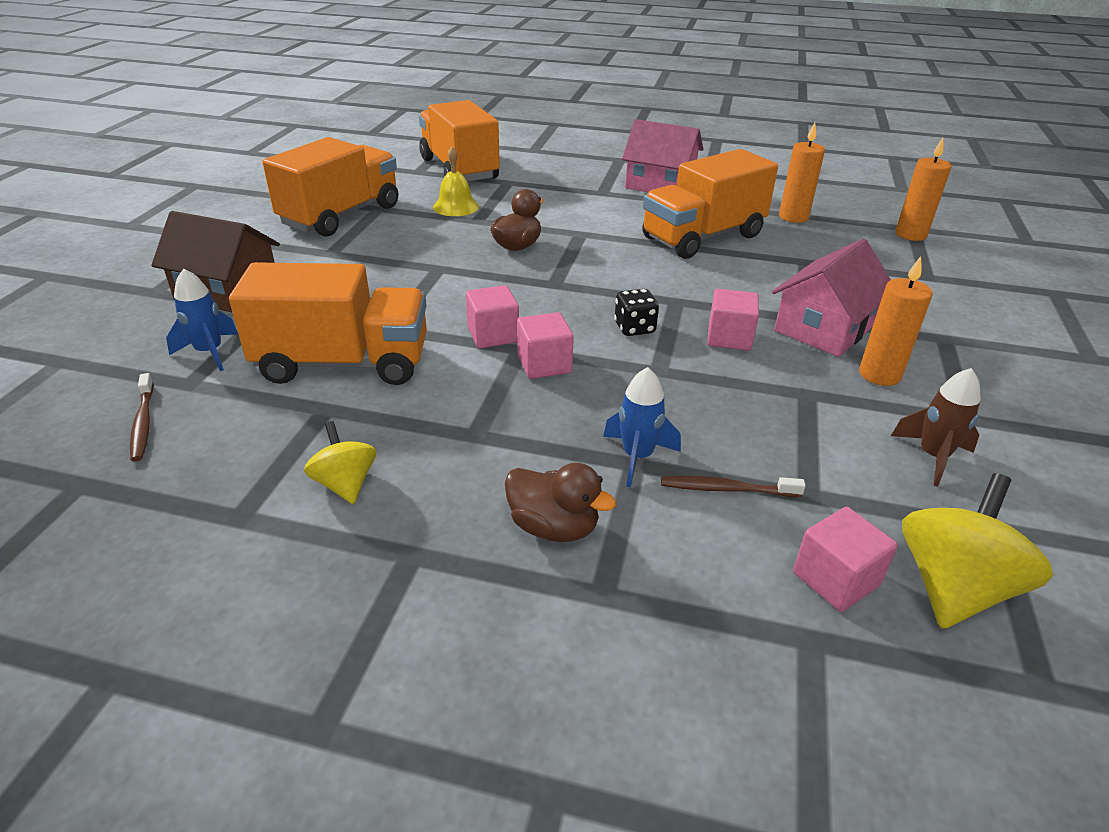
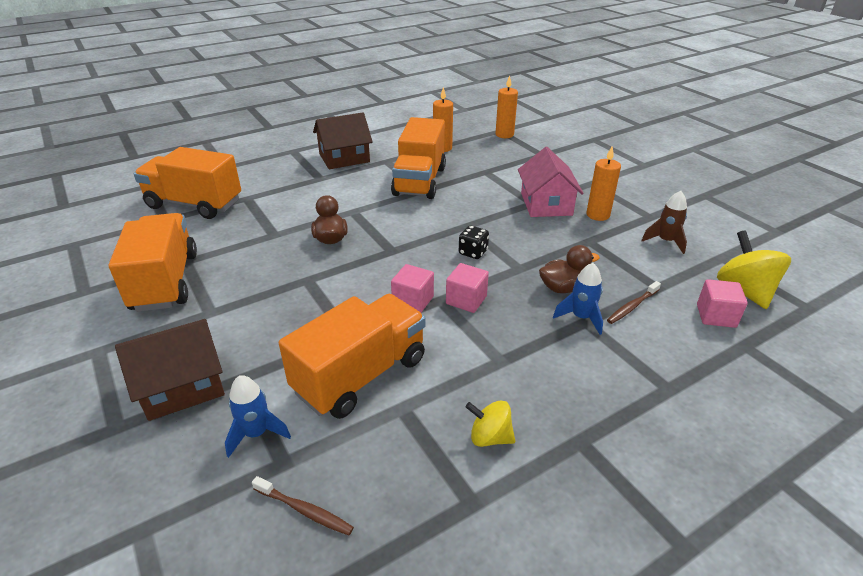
camera: 45 degrees left, 0 degrees up
(456, 206) = (242, 232): yellow bell -> none
(554, 527) = (607, 376): brown duck -> brown duck (563, 288)
(660, 184) = (344, 158): pink house -> brown house
(729, 338) = (519, 232): pink cube -> none

